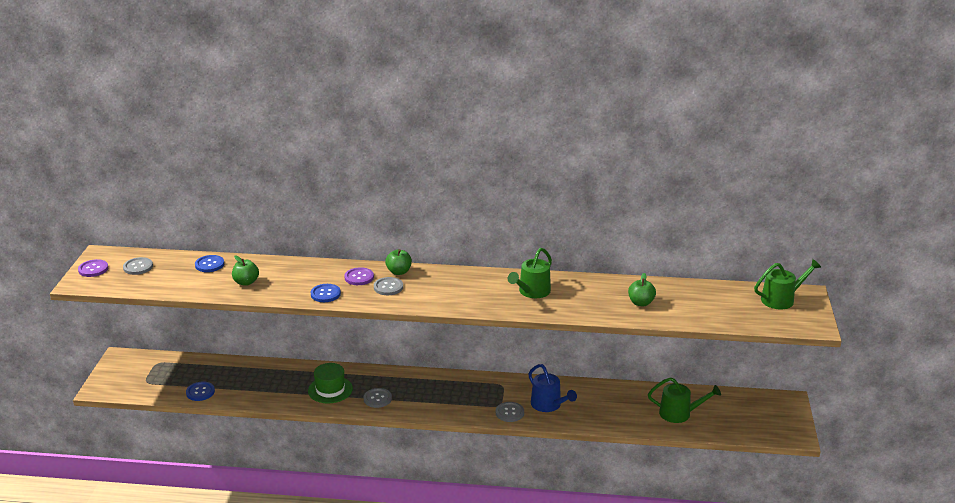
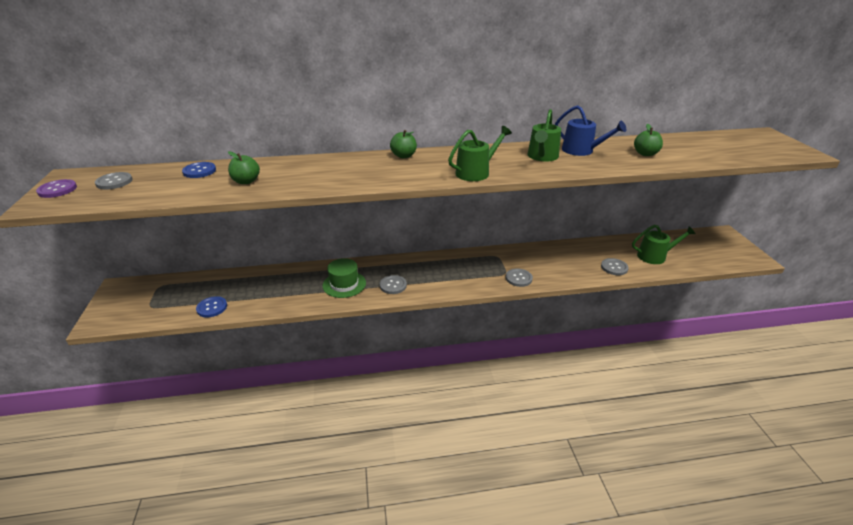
camera: 15 degrees left, 5 degrees up
(325, 294) = (339, 181): blue button -> none
(359, 277) = (366, 164): purple button -> none
(388, 287) = (401, 168): grey button -> grey button (614, 267)
(548, 405) = (546, 266): blue watering can -> blue watering can (581, 150)
(781, 299) = (752, 139): green watering can -> green watering can (476, 172)

